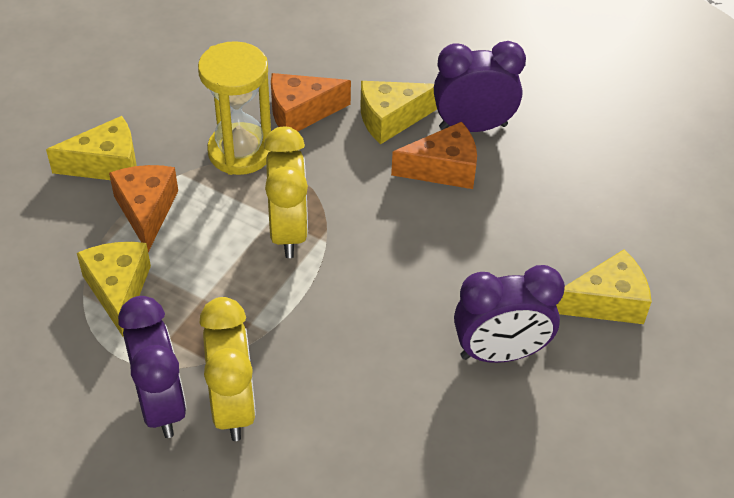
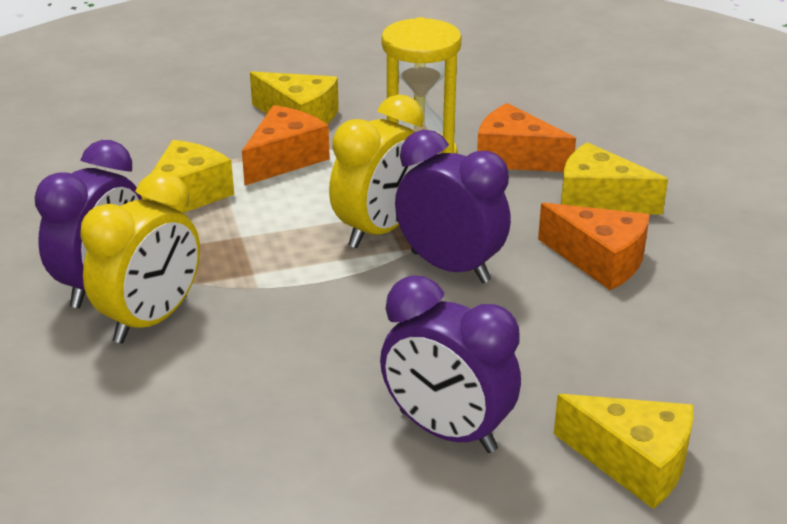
camera: 45 degrees right, 15 degrees down
(473, 127) = (681, 244): purple clock -> purple clock (450, 267)

